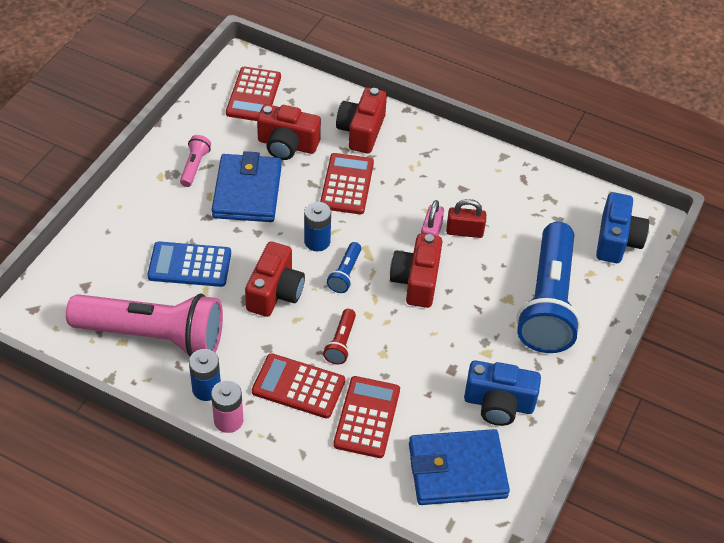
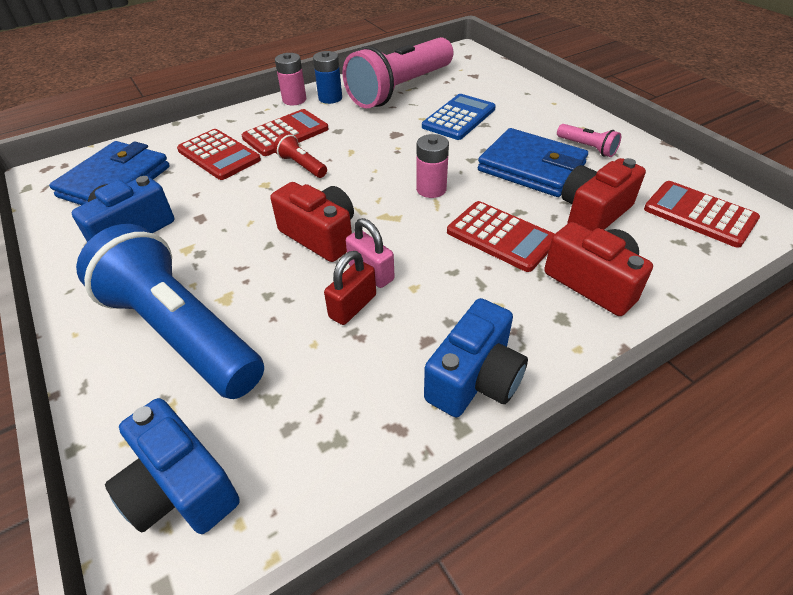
camera: 125 degrees right, 5 degrees down
(275, 292) = (390, 149): red camera -> none
(317, 241) = (431, 189): blue battery -> pink battery
(345, 274) = (374, 193): blue flashlight -> none
(472, 160) = (475, 379): none -> blue camera

